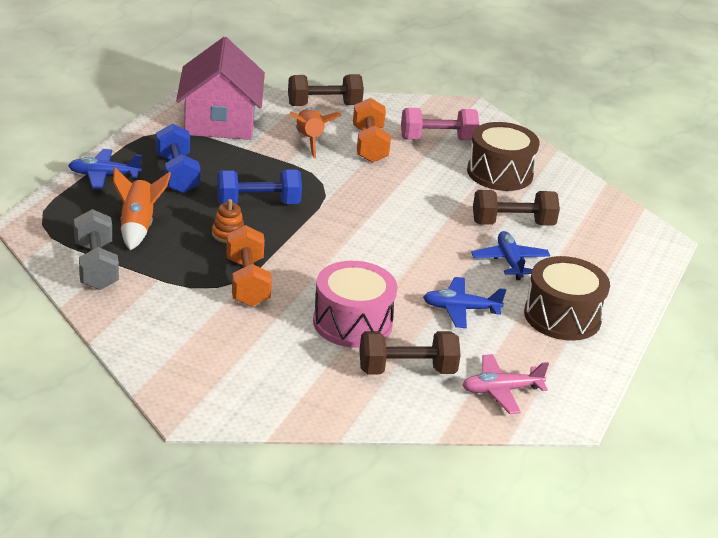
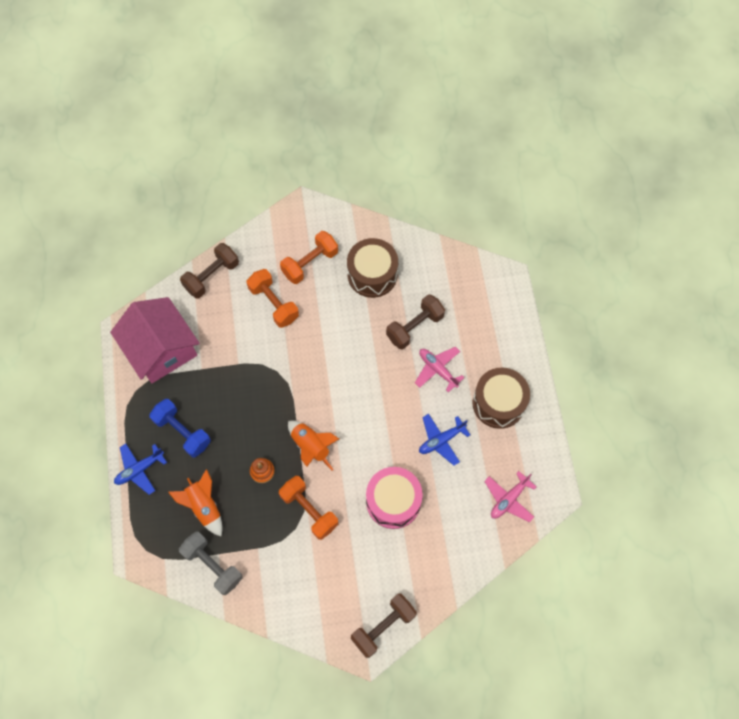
camera: 30 degrees left, 35 degrees up
(258, 204) = (255, 424): blue dumbbell -> none
(309, 140) = (233, 327): orange rocket -> orange rocket (311, 446)
(407, 370) = (450, 521): brown dumbbell -> brown dumbbell (383, 626)
(437, 139) = (310, 263): pink dumbbell -> orange dumbbell
(509, 261) = (437, 369): blue plane -> pink plane

